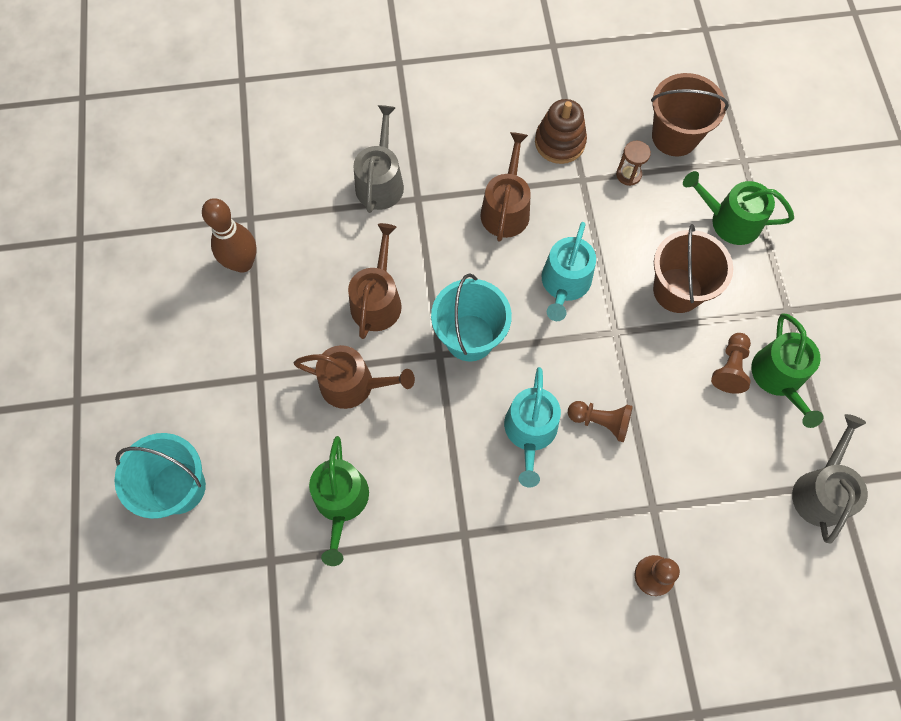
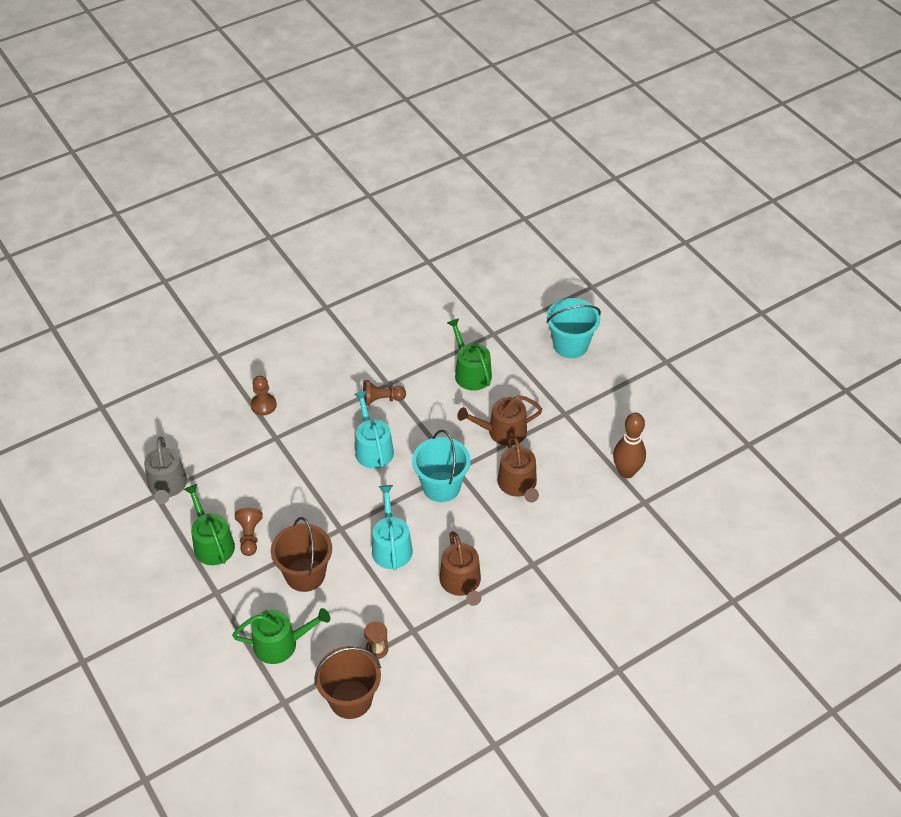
camera: 155 degrees right, 20 degrees down
(380, 181) = (568, 565): grey watering can -> none
(559, 142) = (445, 654): brown stacking toy -> none
(600, 422) = (328, 471): brown pawn -> brown pawn (381, 399)

